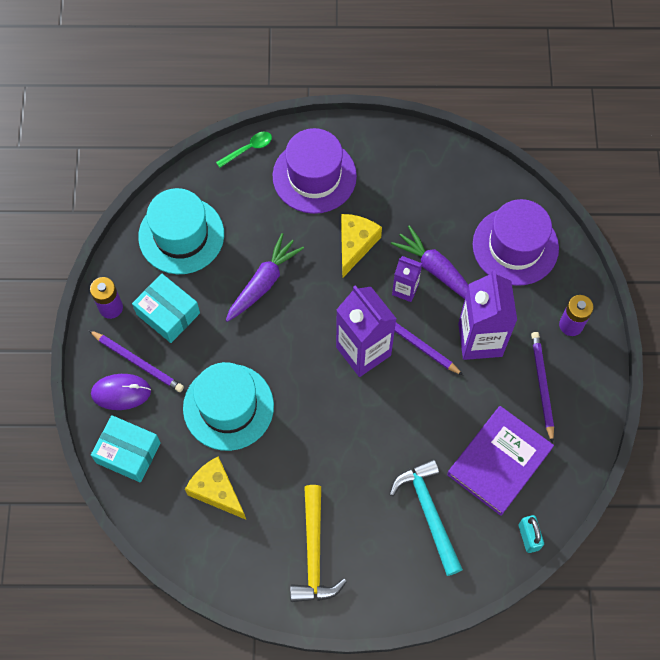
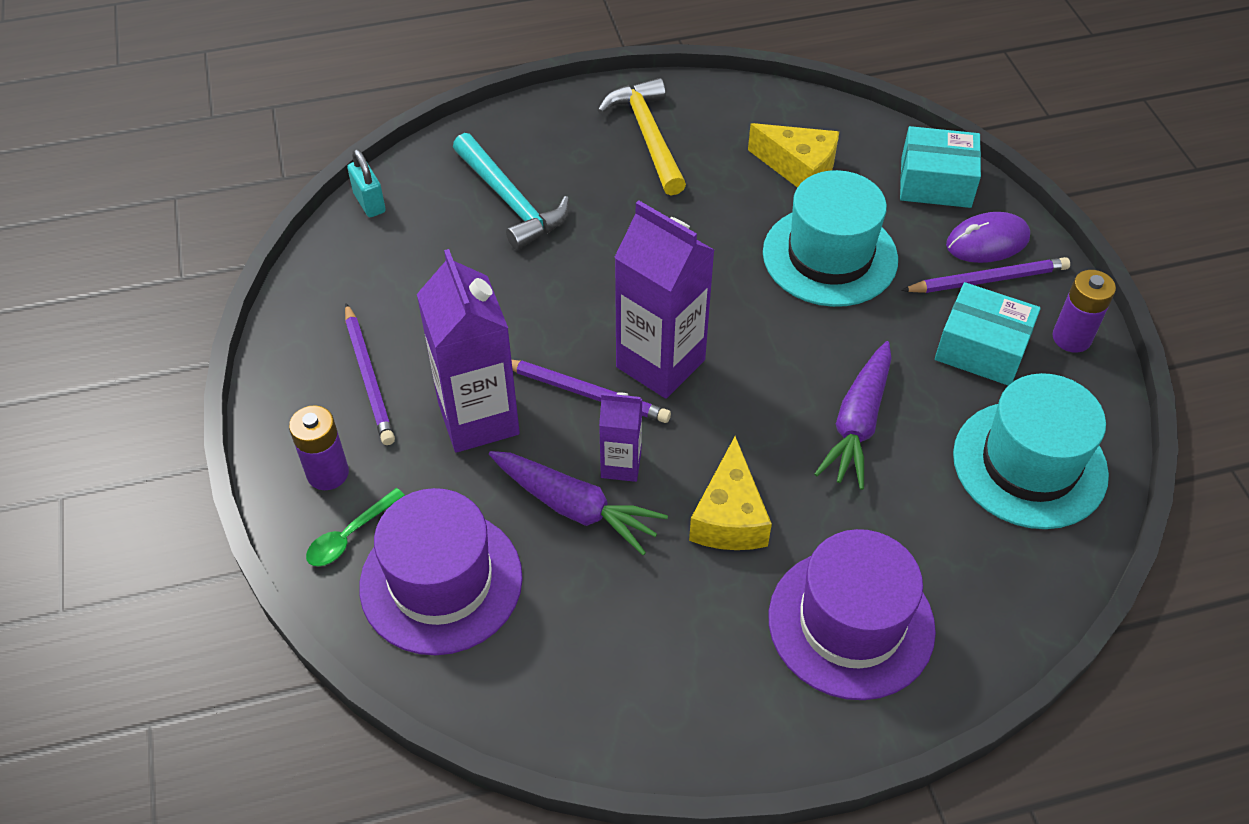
camera: 165 degrees right, 15 degrees down
(137, 362) = (987, 280): purple pencil -> purple pencil turned 150 degrees clockwise
(248, 149) = (998, 646): green spoon -> green spoon (350, 535)
(499, 461) = (422, 272): purple book -> none

